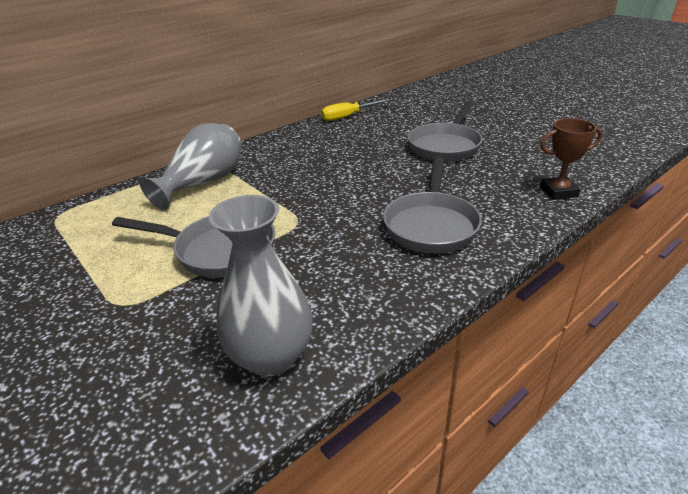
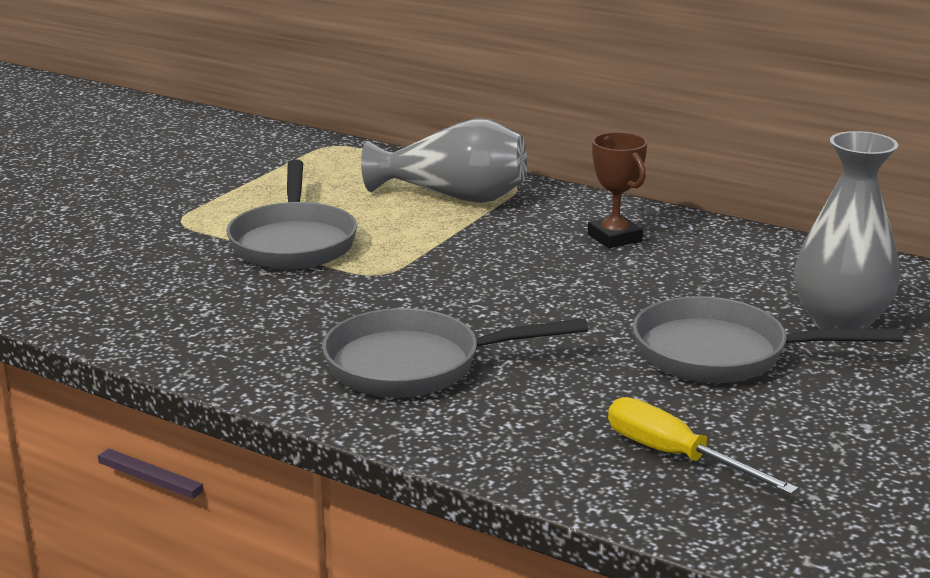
camera: 70 degrees right, 10 degrees down
(271, 356) = (115, 306): grey vase -> grey vase (840, 322)
(349, 116) = (788, 251): yellow screwdriver -> yellow screwdriver (676, 456)
(558, 192) = (593, 475): brown trophy -> brown trophy (614, 238)

